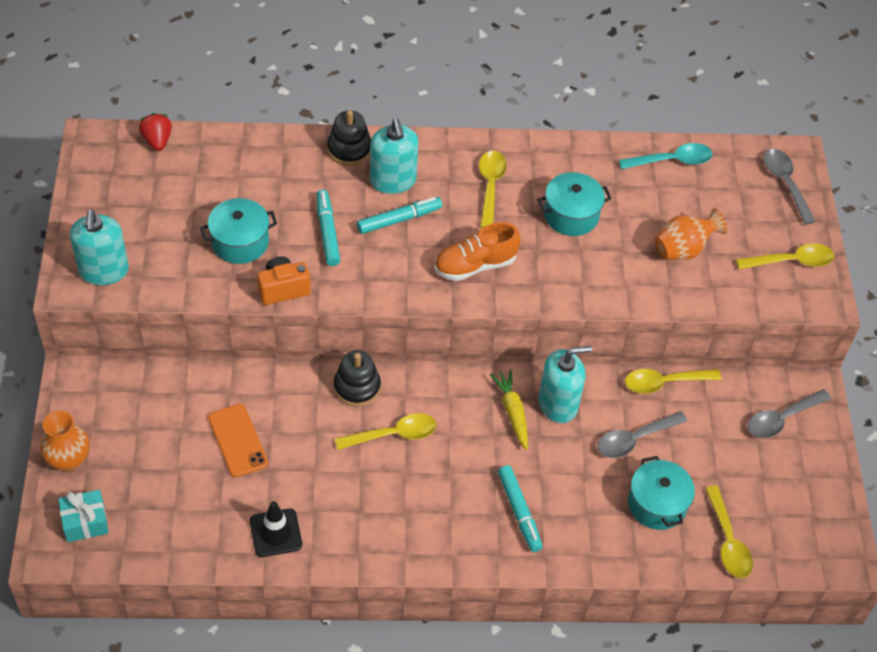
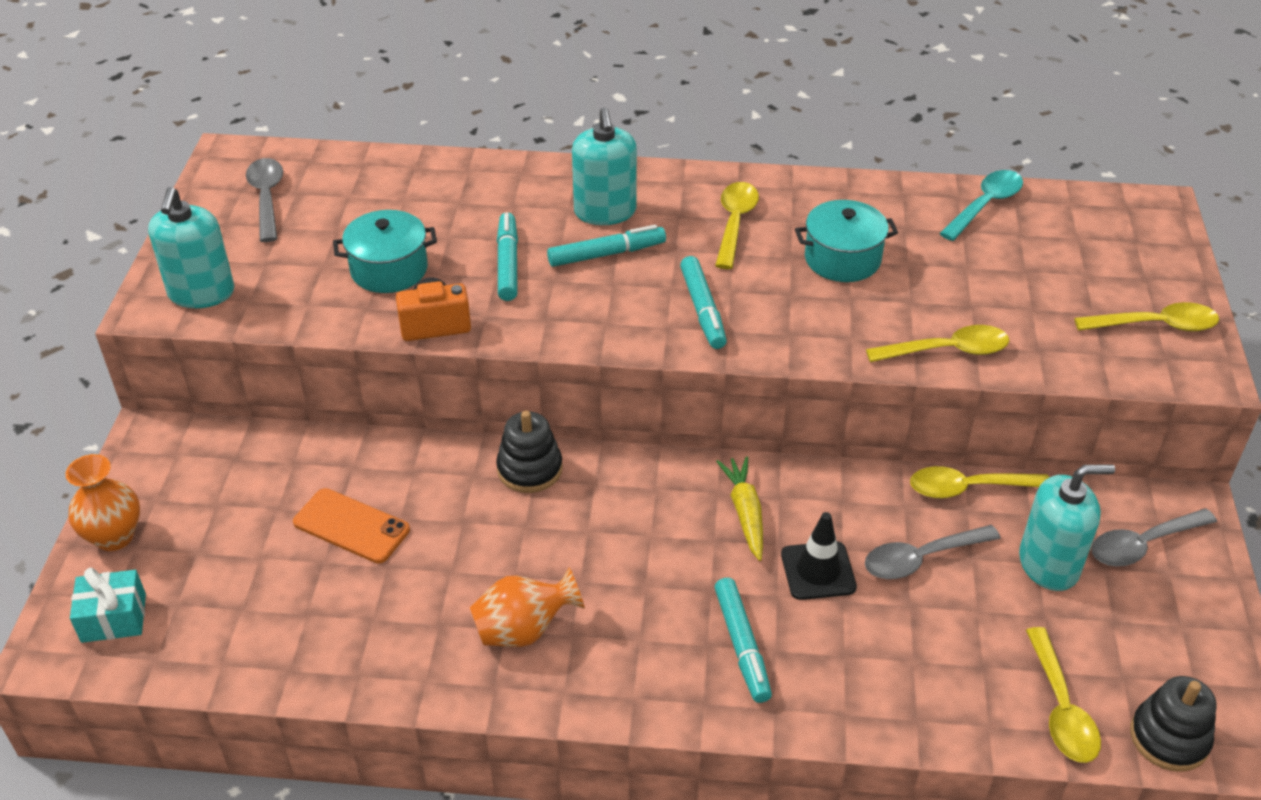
camera: 10 degrees right, 10 degrees down
(157, 140) = (309, 159): red strawberry -> none
(237, 440) = (351, 526): orange phone -> orange phone turned 45 degrees counterclockwise
(275, 533) = (379, 650): black traffic cone -> black traffic cone (818, 571)
(349, 149) = (553, 177): black stacking toy -> black stacking toy (1169, 738)
(393, 434) = (571, 531): yellow spoon -> yellow spoon (947, 351)
(475, 265) = (702, 309): orange shoe -> turquoise marker
(558, 404) = (812, 506): turquoise soap dispenser -> turquoise soap dispenser (1049, 564)
(657, 504) = (951, 648): turquoise pot -> none
(672, 161) = (985, 205): turquoise spoon -> turquoise spoon turned 45 degrees counterclockwise
(683, 249) = (998, 304): orange vase -> orange vase (524, 630)
(785, 183) = (1144, 236): grey spoon -> grey spoon (267, 198)

